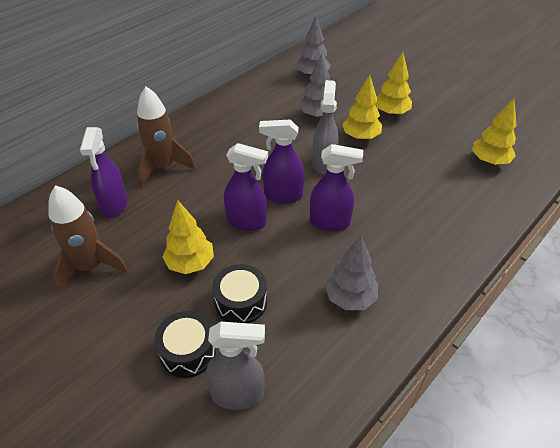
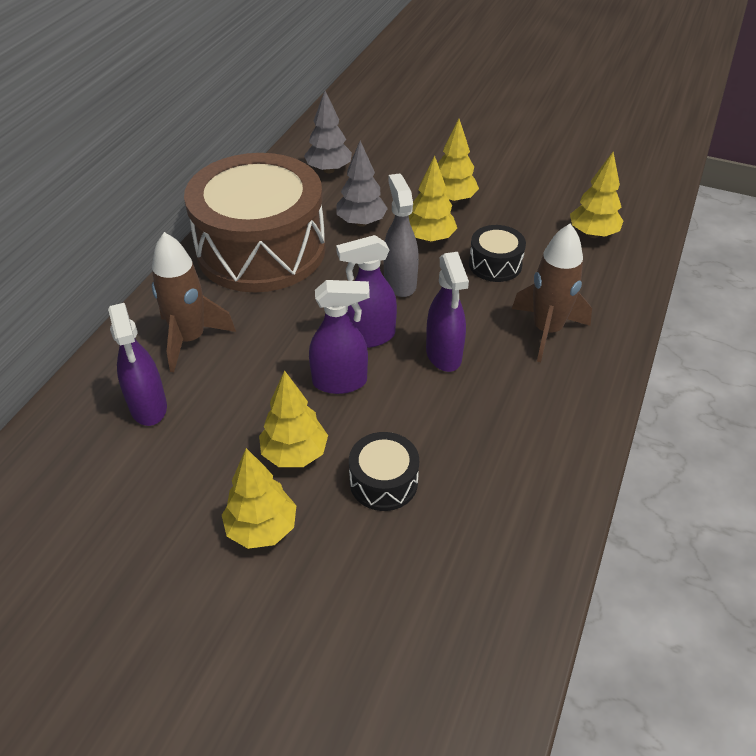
camera: 20 degrees left, 0 degrees up
(90, 267) = (161, 497): brown rocket -> brown rocket (546, 330)
(142, 309) = (262, 529): none -> yellow tree
(188, 351) = (349, 561): black drum -> black drum (495, 264)
(238, 394) = (435, 589): grey spray bottle -> none
(240, 119) = (261, 250): none -> brown drum
(330, 222) = (444, 355): purple spray bottle -> purple spray bottle turned 90 degrees clockwise
(350, 298) = (510, 439): grey tree -> none

